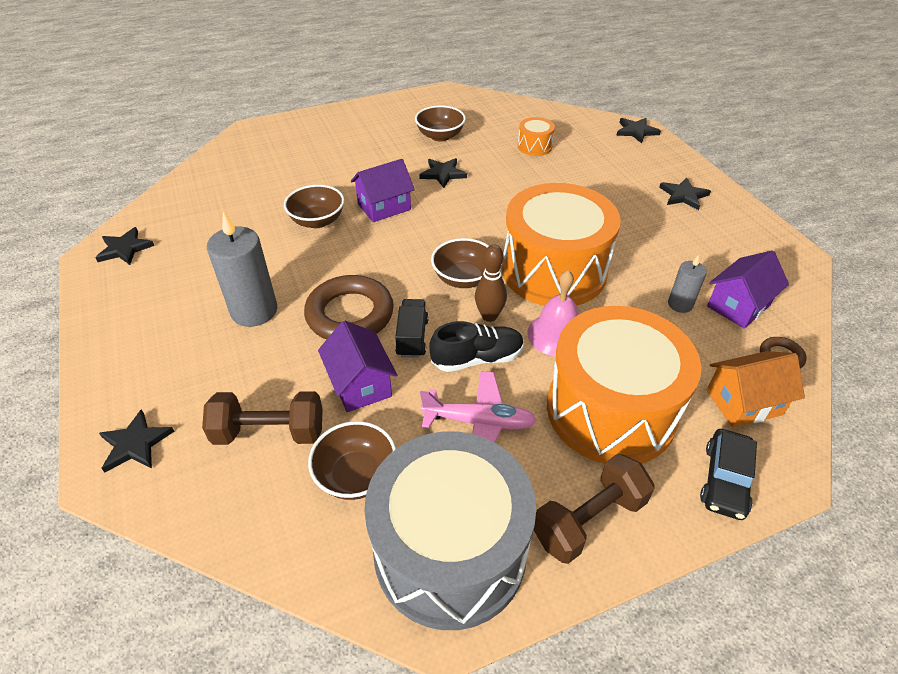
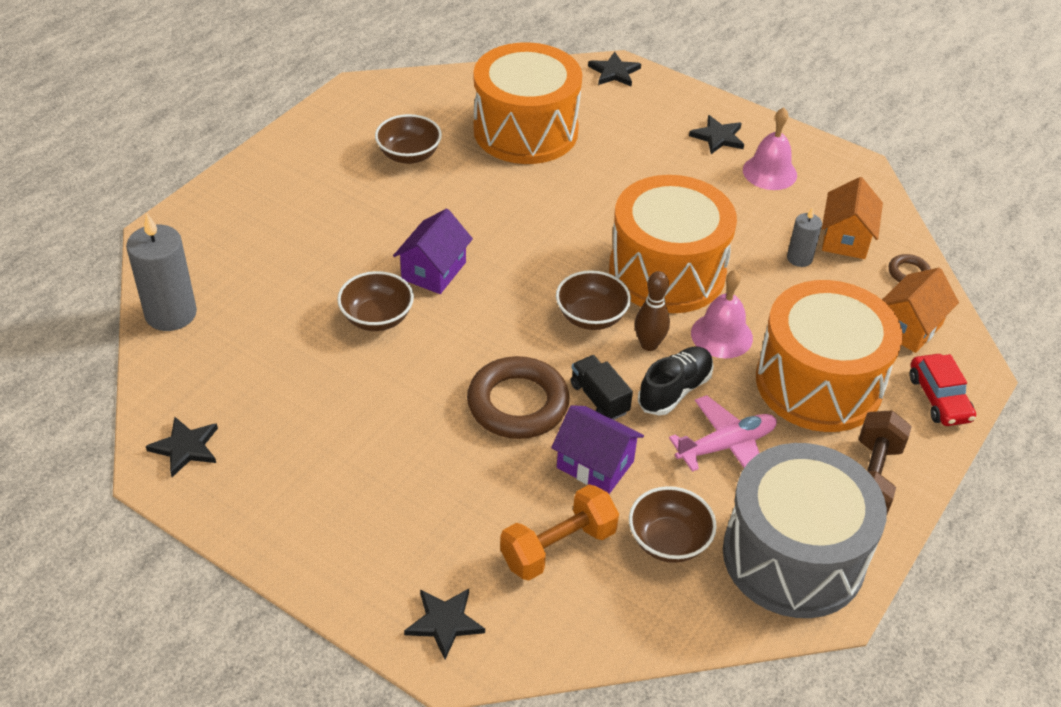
camera: 35 degrees left, 0 degrees up
(254, 311) = (417, 446): grey candle -> grey candle (171, 313)
(269, 432) = (558, 547): brown dumbbell -> orange dumbbell
(443, 174) = (458, 204): black star -> none
(534, 146) = (525, 131): orange drum -> orange drum, size x2.42
(708, 233) = (769, 172): none -> pink bell
(725, 480) = (939, 398): black car -> red car
(738, 306) = (846, 238): purple house -> orange house

